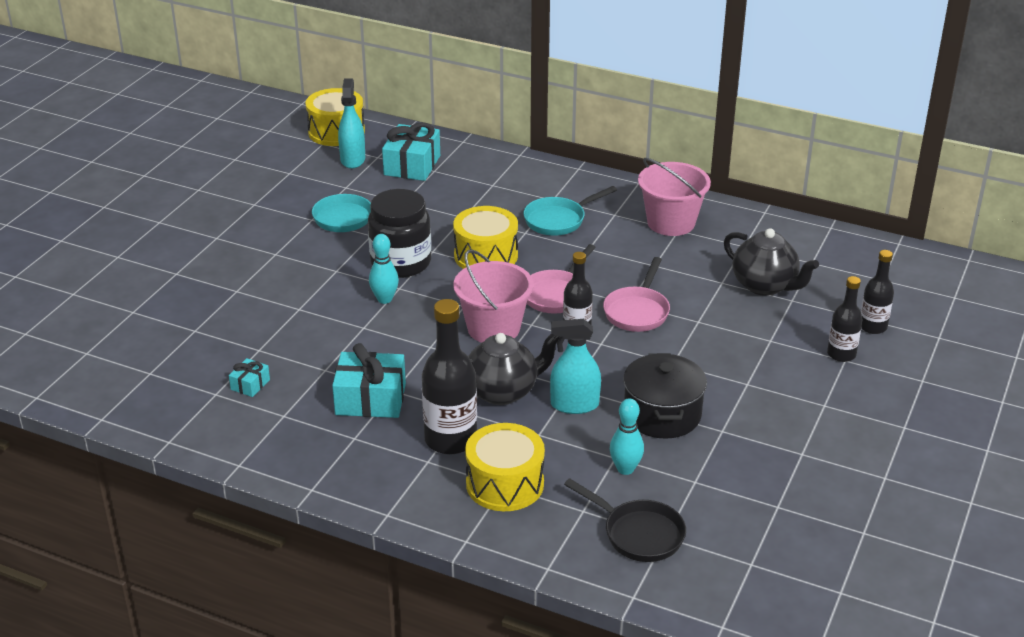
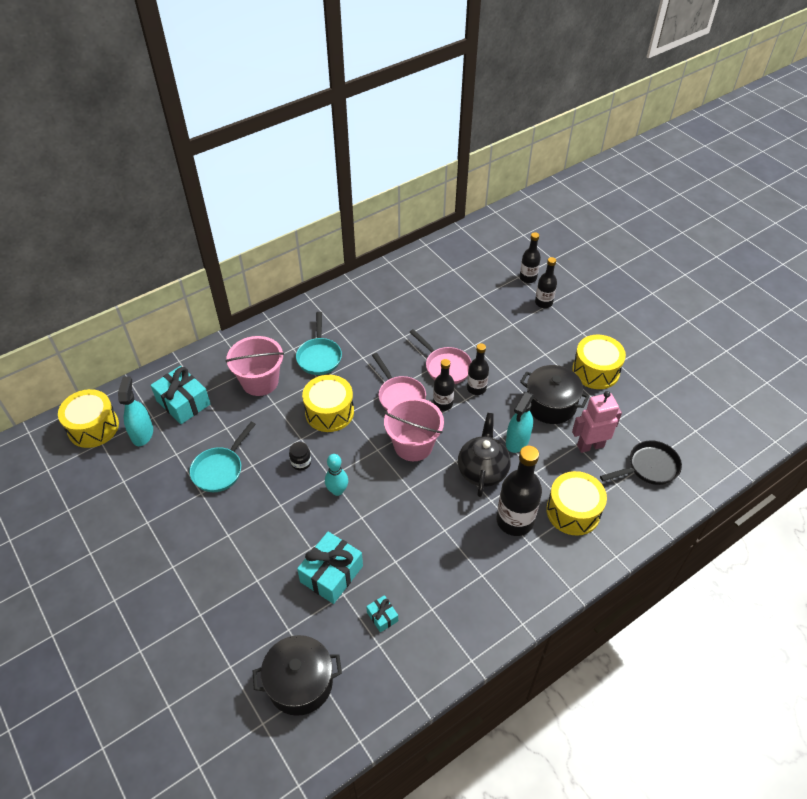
camera: 60 degrees left, 15 degrees up
(141, 359) = (300, 683): none -> black pot
(353, 159) = (142, 434): turquoise spray bottle -> turquoise spray bottle turned 60 degrees clockwise
(370, 399) = (446, 547): turquoise gift -> turquoise gift (331, 574)
(401, 263) = (301, 462): black jar -> black jar, size x0.42
(625, 469) = (590, 446): turquoise bowling pin -> pink robot
(627, 346) = (476, 388): none -> black bottle
(671, 222) = (366, 306): pink bucket -> pink bucket (260, 381)
(764, 437) = (595, 371): none -> yellow drum
(765, 286) = (460, 299): black teapot -> none

